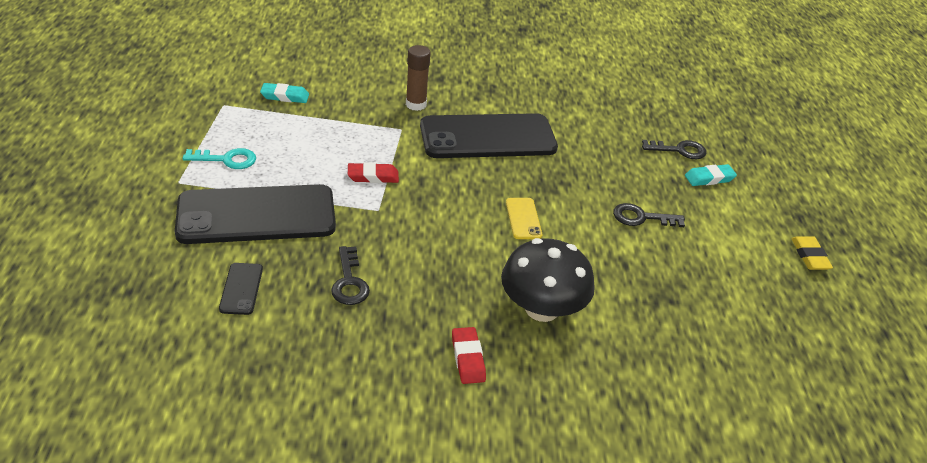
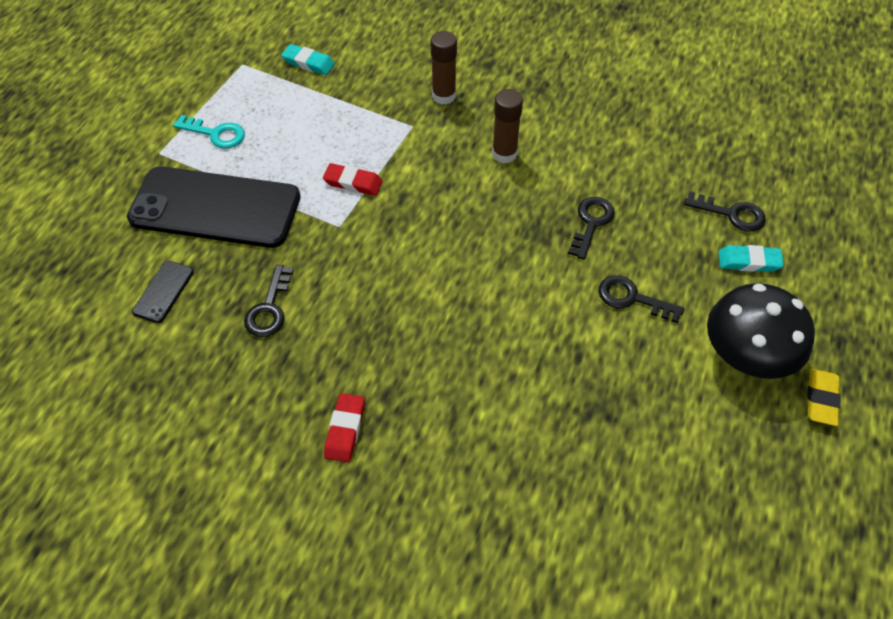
camera: 25 degrees right, 15 degrees up
(488, 137) = (504, 154): black phone -> brown glue stick
(523, 218) = (491, 270): yellow phone -> none
(542, 308) = (453, 390): black mushroom -> black mushroom (746, 355)
(582, 173) = (591, 223): none -> black key

